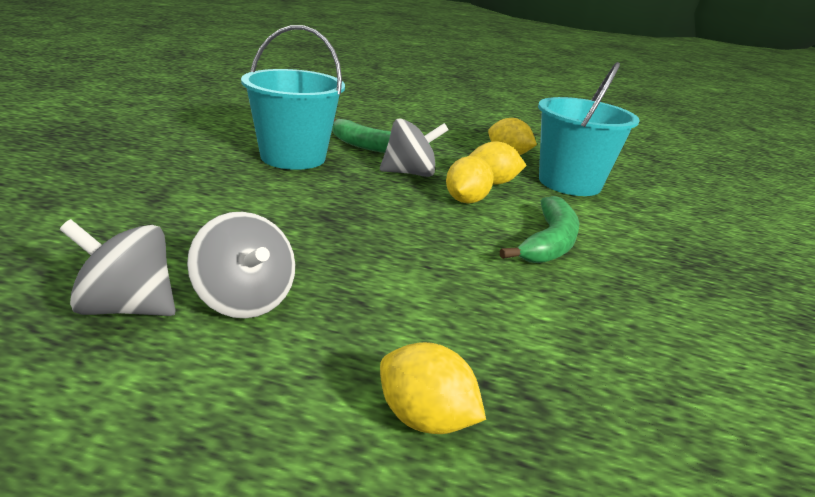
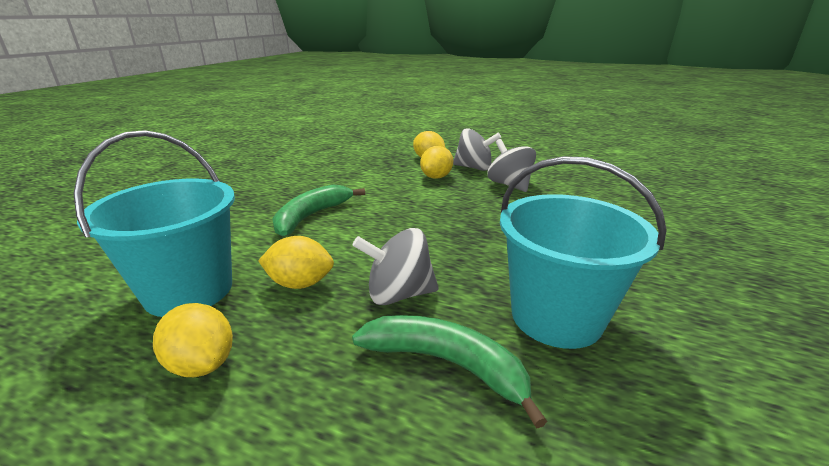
camera: 170 degrees left, 0 degrees up
(126, 308) = (559, 182): grey spinning top -> grey spinning top (474, 168)
(466, 201) = (352, 253): yellow lemon -> yellow lemon (436, 177)

